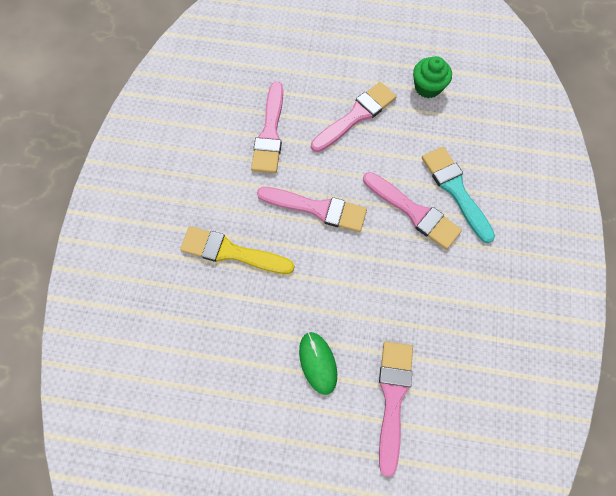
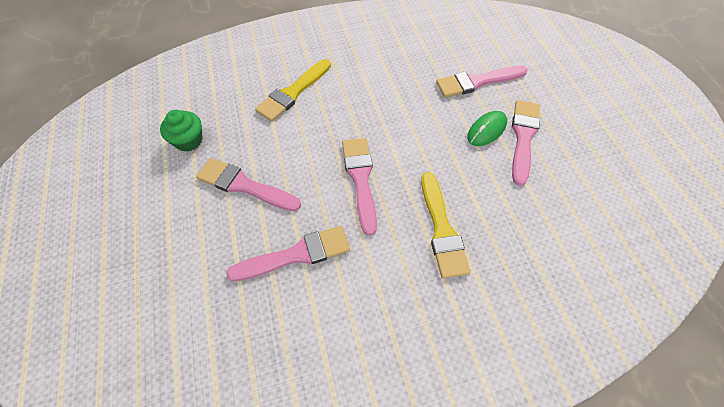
camera: 115 degrees left, 10 degrees down
(414, 212) = (327, 112): pink brush -> pink brush (523, 137)
(455, 190) = (293, 92): turquoise brush -> yellow brush

